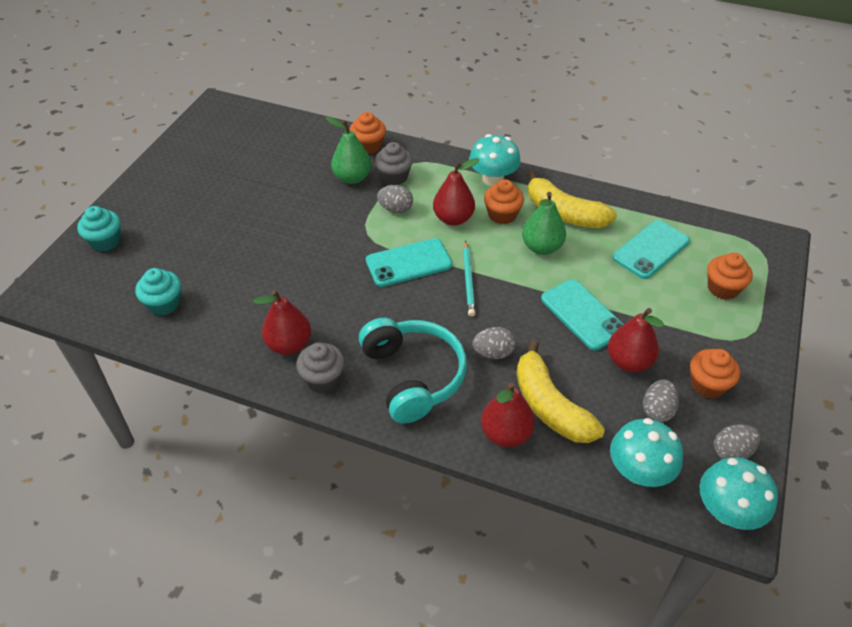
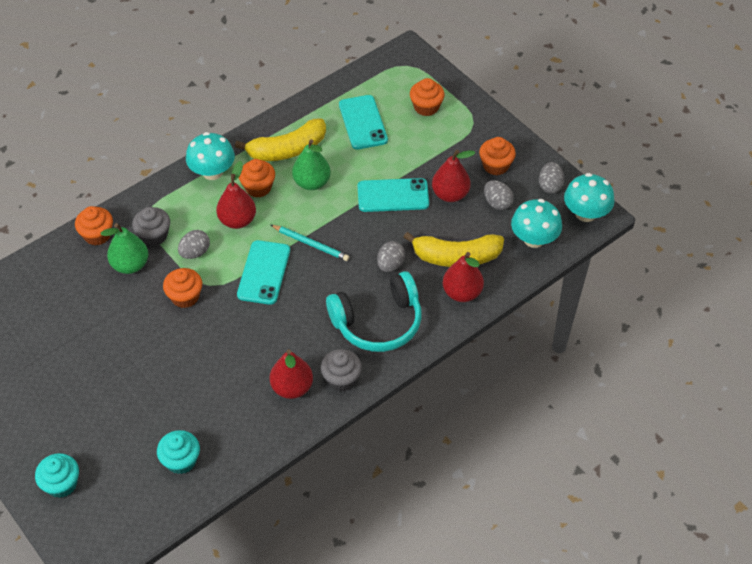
camera: 60 degrees left, 5 degrees up
(343, 225) = (185, 297): none -> orange cupcake
(413, 376) = (378, 322): turquoise headphones -> turquoise headphones turned 150 degrees clockwise

